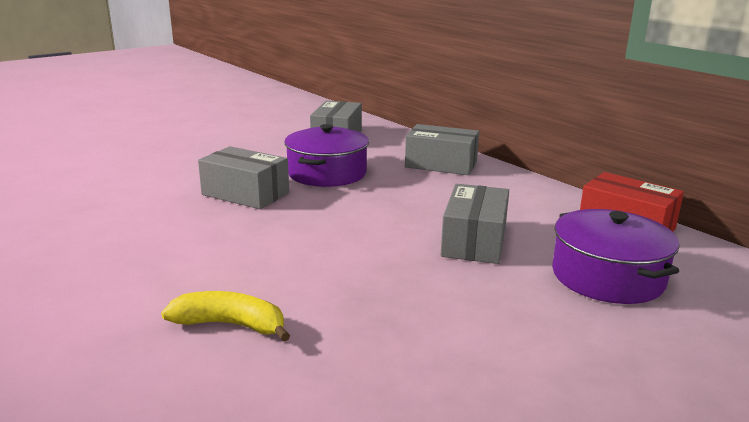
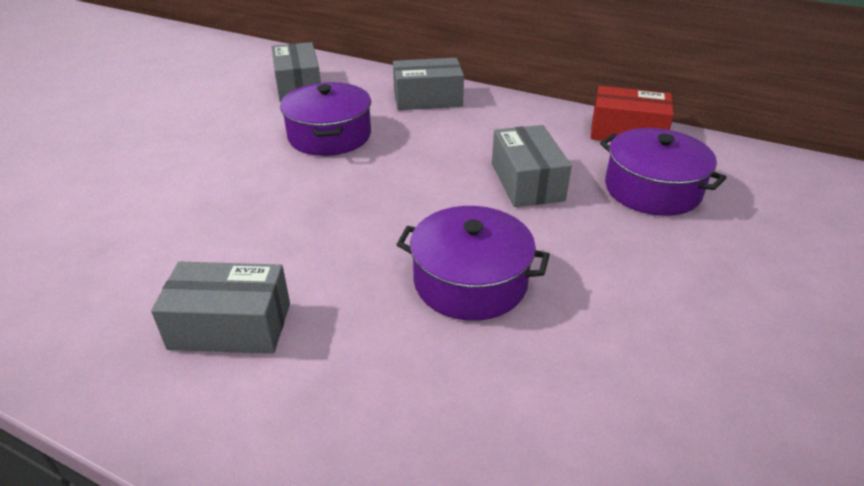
camera: 25 degrees left, 15 degrees up
(230, 325) = (399, 344): yellow banana -> none
(245, 194) = (269, 183): grey box -> grey box (230, 326)
(340, 299) = (470, 281): none -> purple pot

